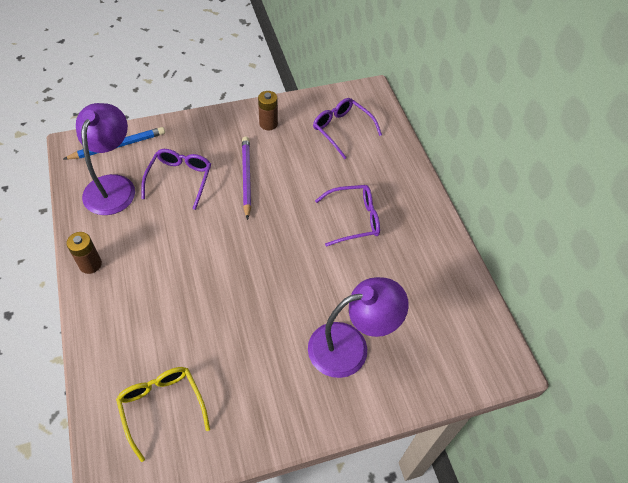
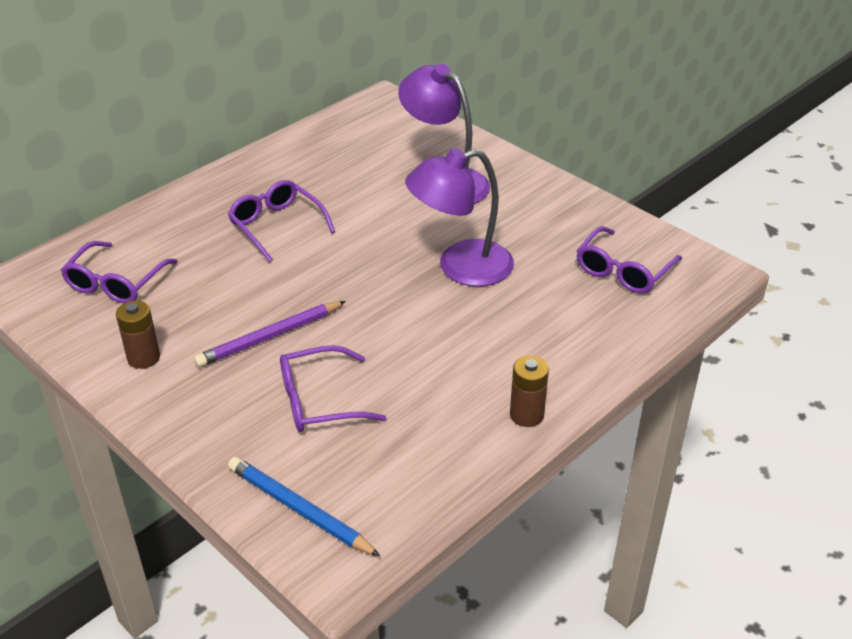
camera: 115 degrees left, 15 degrees down
(113, 186) = (384, 468): purple lamp -> purple lamp (460, 267)
(162, 407) = (623, 271): yellow glasses -> purple glasses

